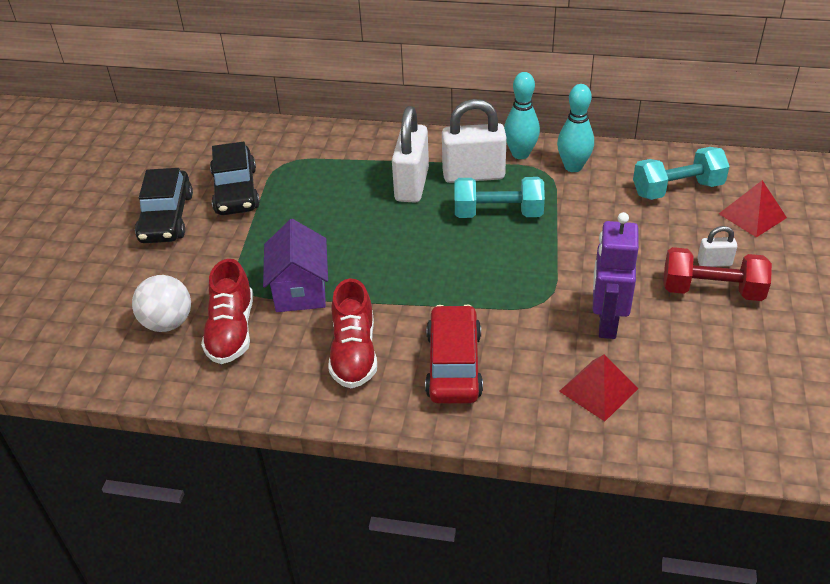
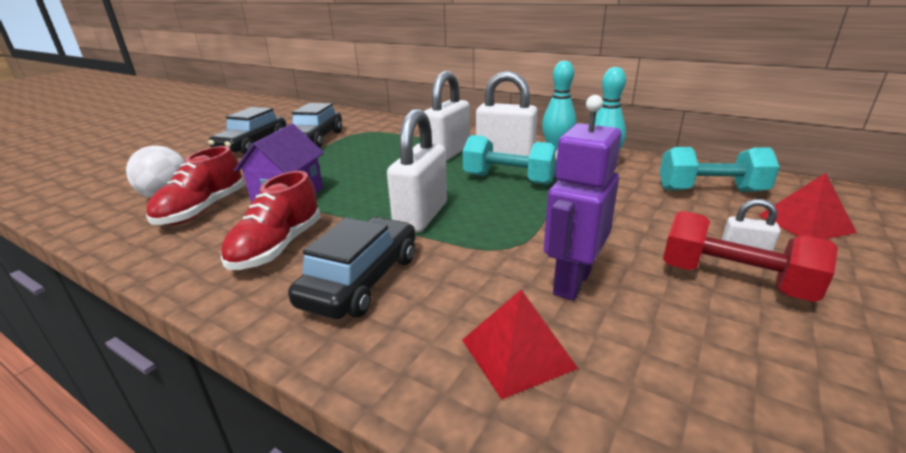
camera: 20 degrees right, 15 degrees down
(450, 283) = (421, 216): none -> white padlock
(454, 365) = (362, 280): red car -> black car

